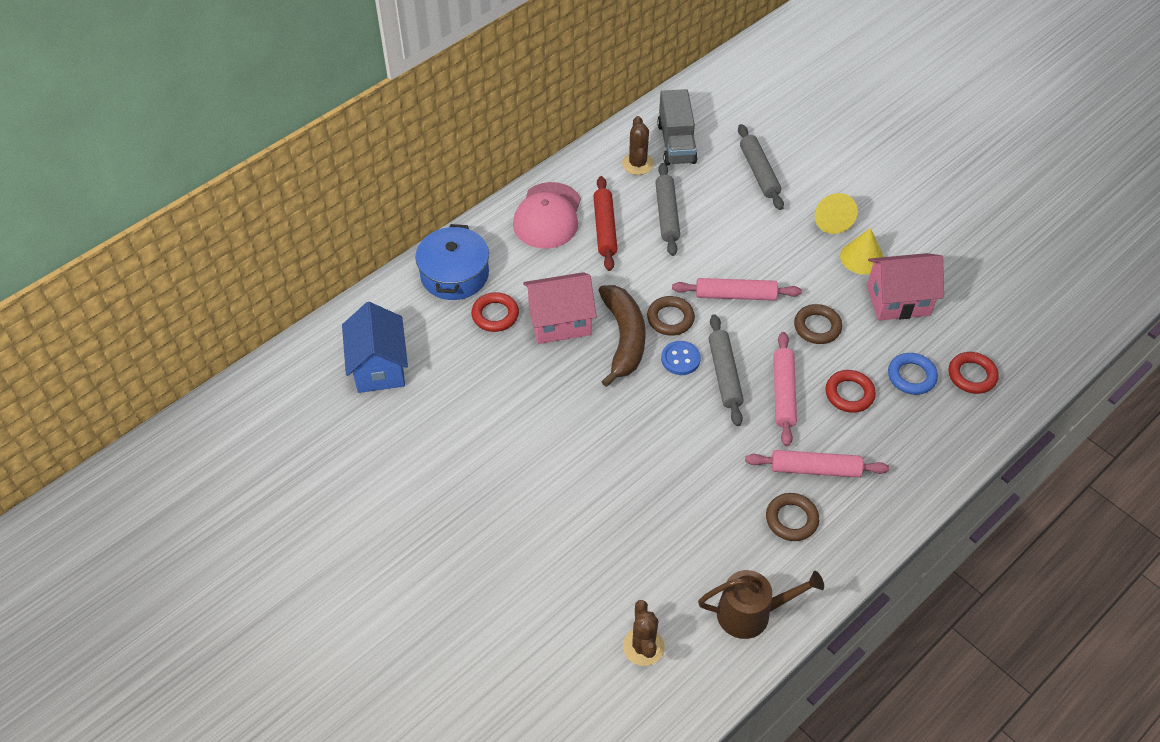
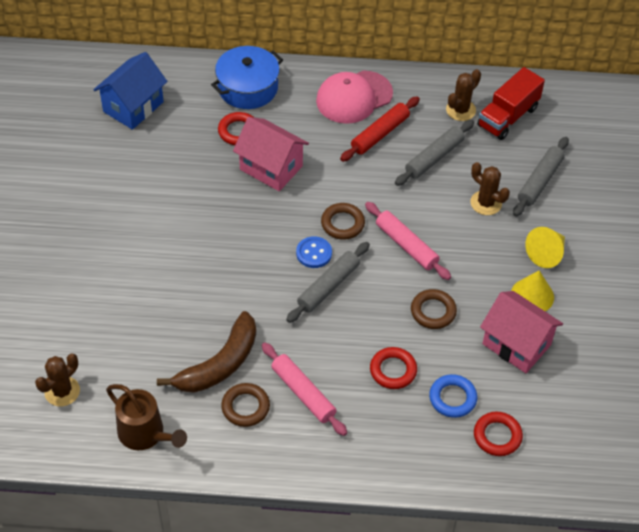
camera: 45 degrees right, 0 degrees up
(624, 338) = (296, 211): brown banana -> brown banana (219, 364)
(676, 143) = (508, 117): grey truck -> red truck
(745, 218) = (486, 203): none -> brown cactus
(783, 393) = (350, 331): pink rolling pin -> none

